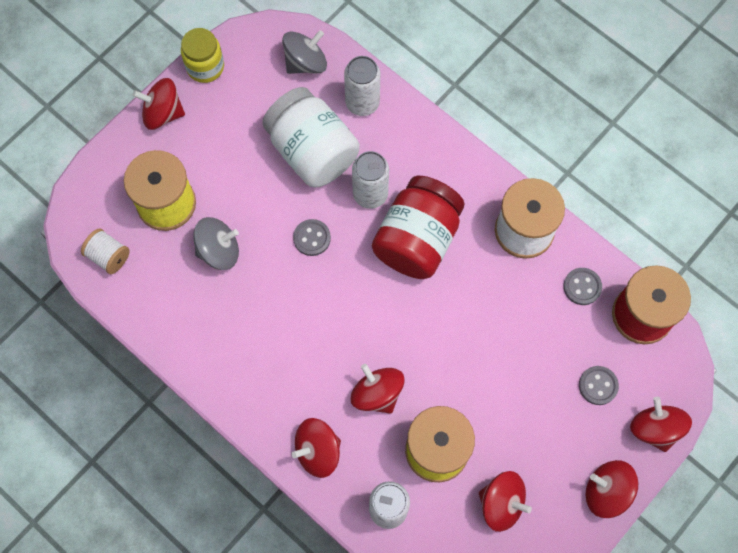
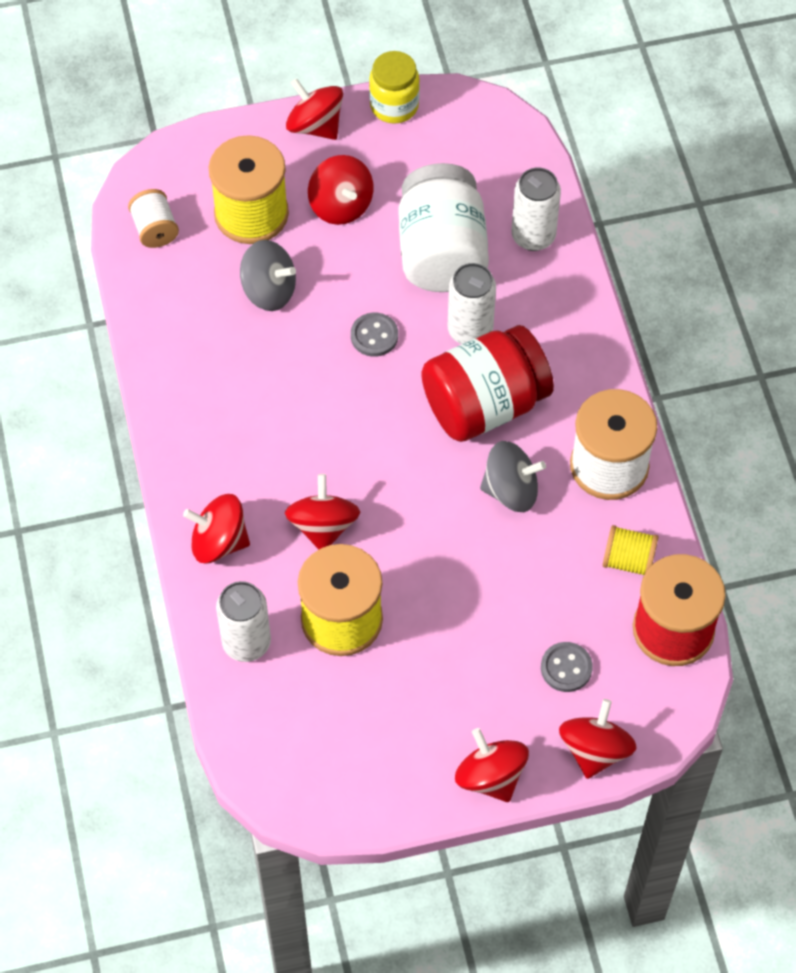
camera: 35 degrees right, 10 degrees down
(305, 62) = (503, 161): grey spinning top -> grey spinning top (511, 490)
(501, 503) = (368, 714): red spinning top -> red spinning top (341, 205)
(582, 287) = (628, 560): grey button -> yellow spool

